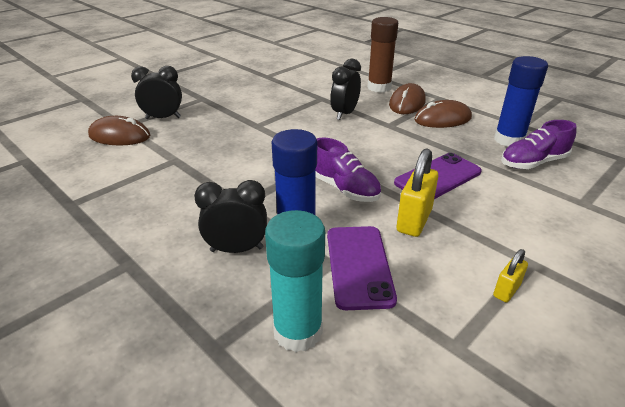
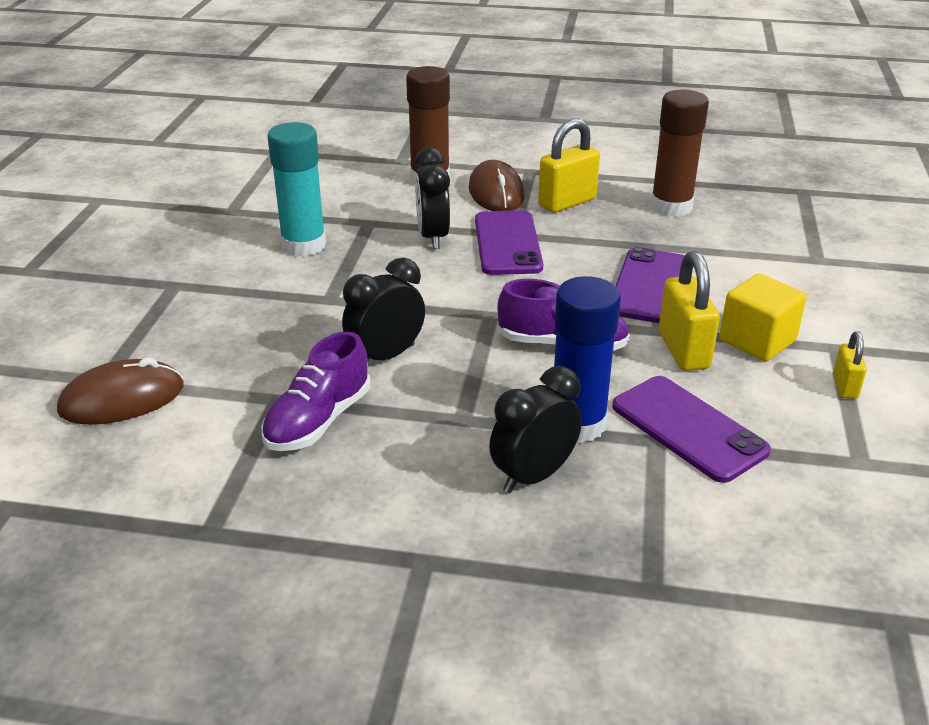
camera: 35 degrees left, 0 degrees up
(163, 118) = (154, 341): black clock -> black clock (386, 356)
(298, 331) = (712, 526): turquoise glue stick -> turquoise glue stick (303, 245)
(380, 129) = (507, 243): none -> purple phone
(442, 119) = (567, 202): brown mouse -> yellow padlock
(473, 235) = (757, 340): none -> yellow cube
(509, 140) = (671, 206): blue glue stick -> brown glue stick
(533, 163) = (725, 228): purple shoe -> purple shoe (318, 421)

